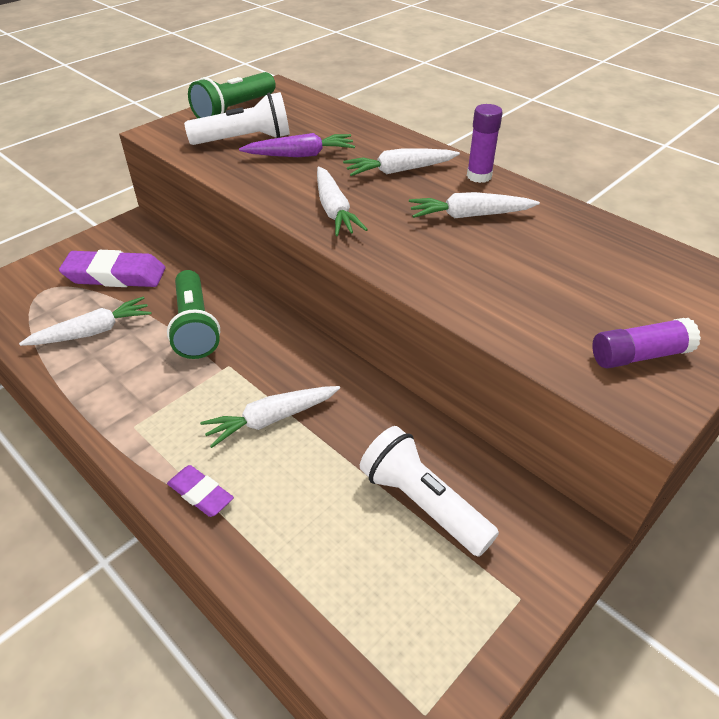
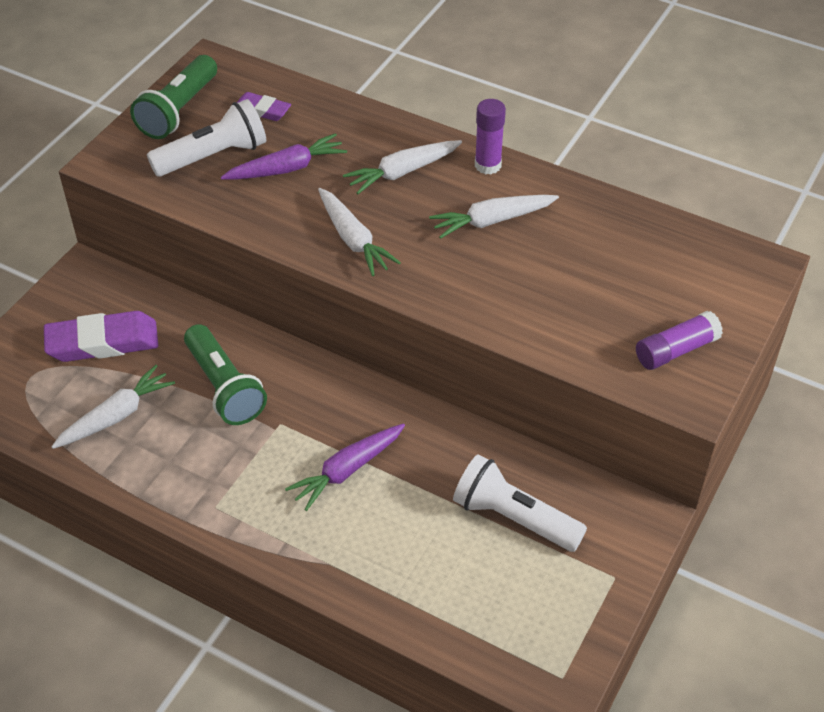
camera: 15 degrees left, 5 degrees up
(201, 494) = (311, 555): purple eraser -> purple eraser (262, 110)
(271, 419) = (347, 470): white carrot -> purple carrot

